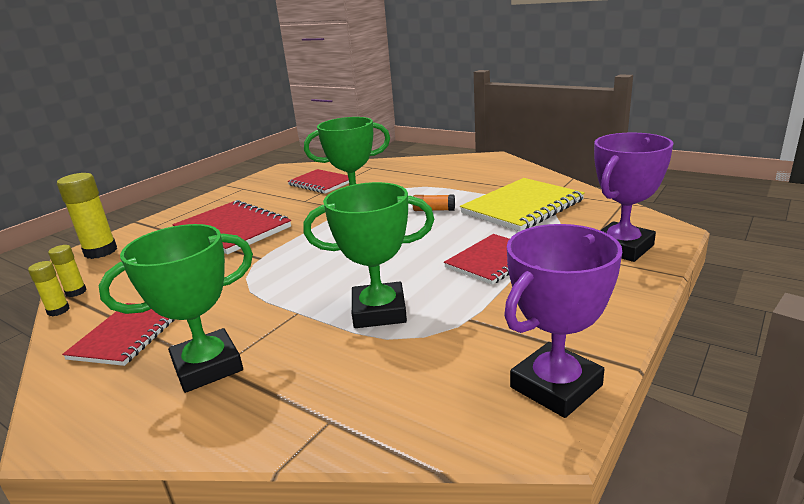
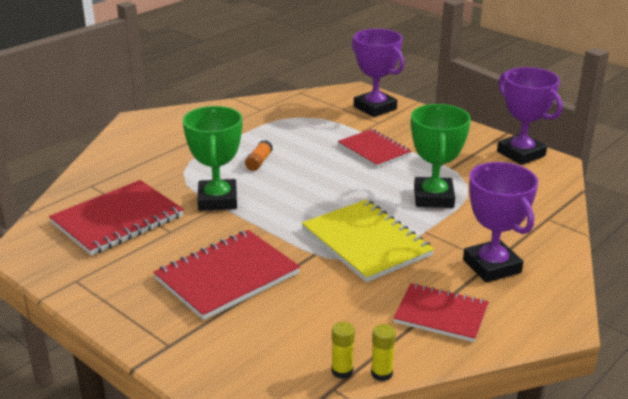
camera: 85 degrees left, 5 degrees up
(101, 251) = (232, 378): yellow glue stick -> none
(207, 366) = (491, 266): green trophy -> purple trophy
(321, 183) = (117, 220): red notebook -> red notebook, size x1.52
(522, 207) = (281, 126): yellow notebook -> yellow notebook (366, 243)

